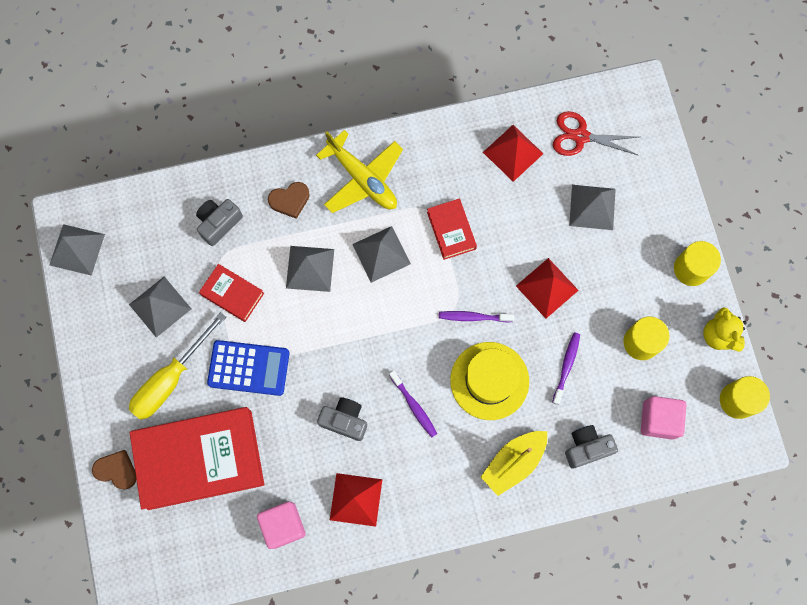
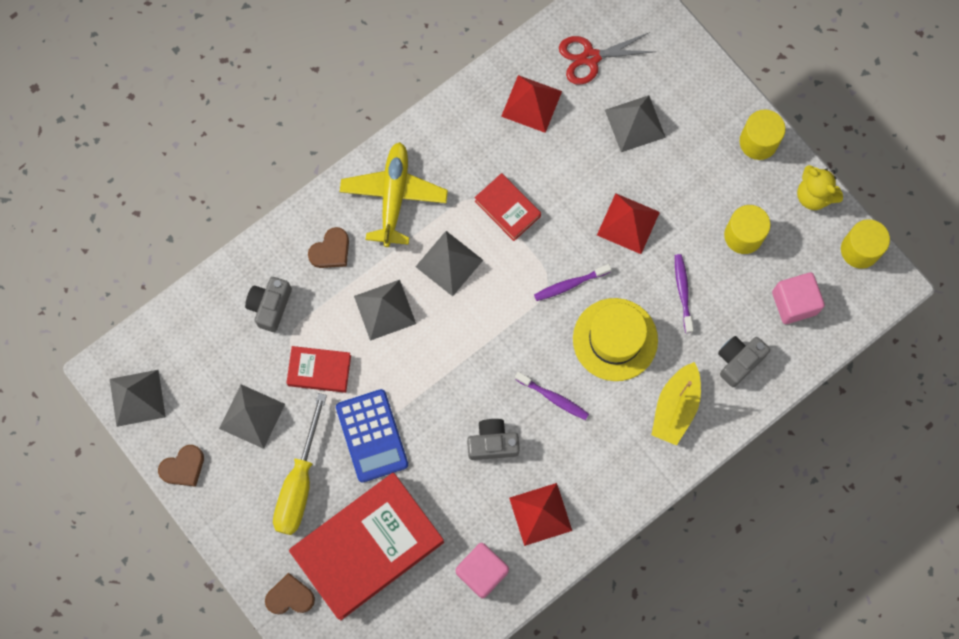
camera: 25 degrees left, 0 degrees up
(85, 323) = (183, 467): none -> brown heart
(248, 368) = (372, 436): blue calculator -> blue calculator turned 90 degrees clockwise
(362, 179) = (394, 196): yellow plane -> yellow plane turned 105 degrees counterclockwise

